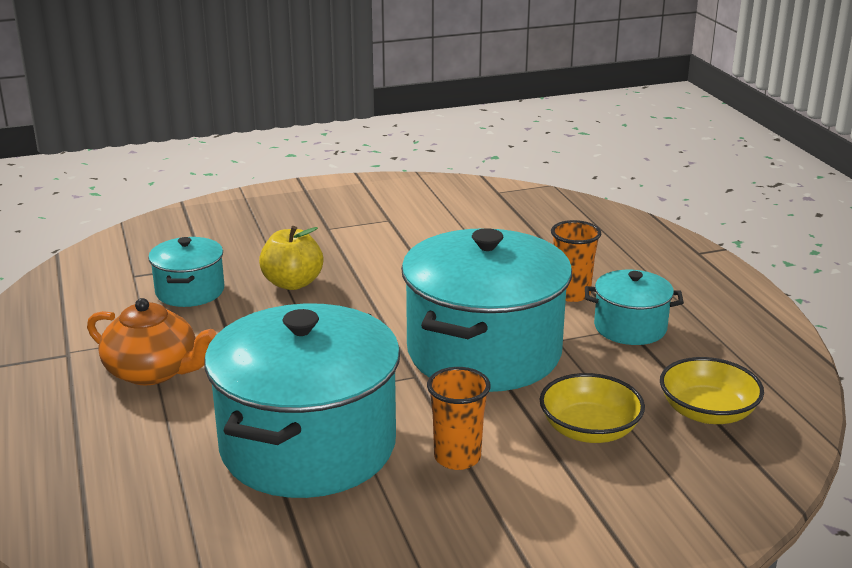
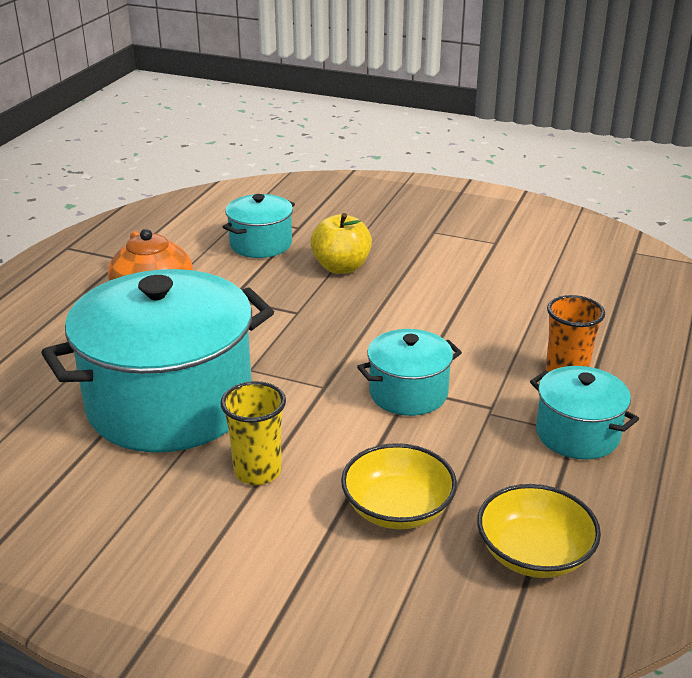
camera: 40 degrees right, 5 degrees up
(457, 457) = (257, 471): orange cup -> yellow cup
(484, 352) = (408, 393): turquoise pot -> turquoise pot, size x0.49

